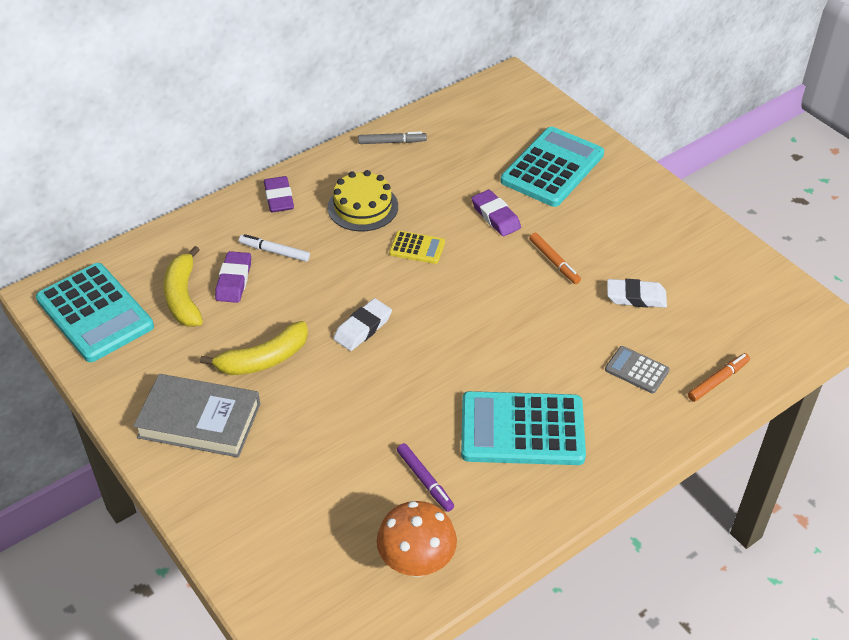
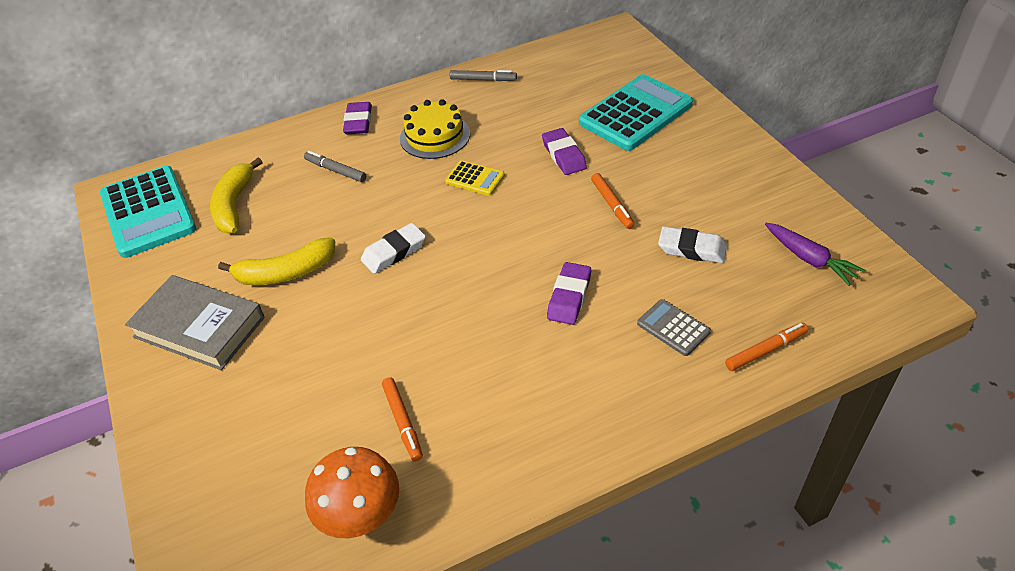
camera: 15 degrees right, 0 degrees up
(234, 280) = (287, 194): purple eraser -> purple eraser (569, 297)
(274, 252) = (335, 170): white marker -> grey marker
(425, 480) = (403, 422): purple marker -> orange marker
(522, 429) = (526, 378): turquoise calculator -> none
(738, 296) = (809, 259): none -> purple carrot

